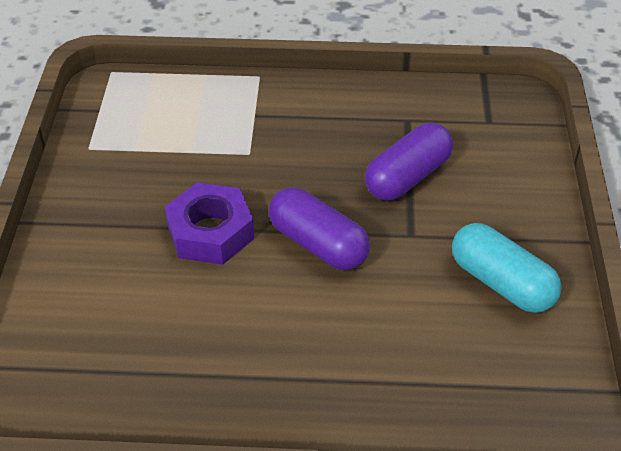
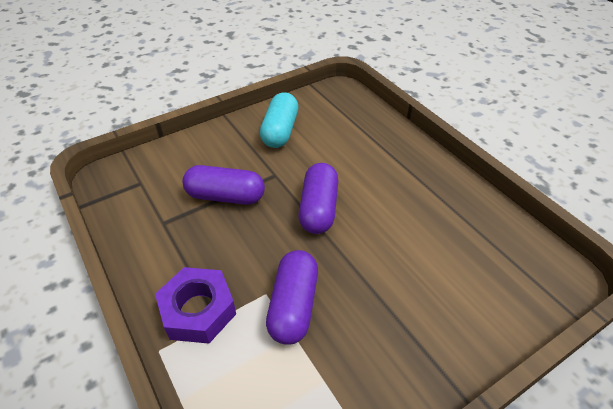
camera: 125 degrees left, 0 degrees up
(210, 232) = (359, 266): purple nut -> purple nut (198, 310)
(218, 164) = (293, 305): none -> purple capsule

